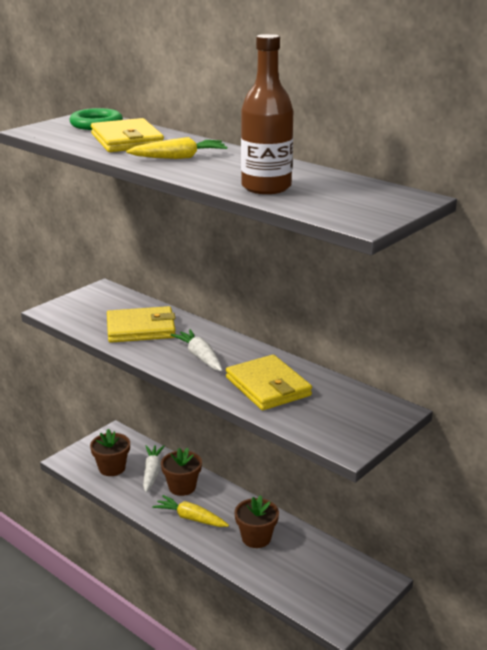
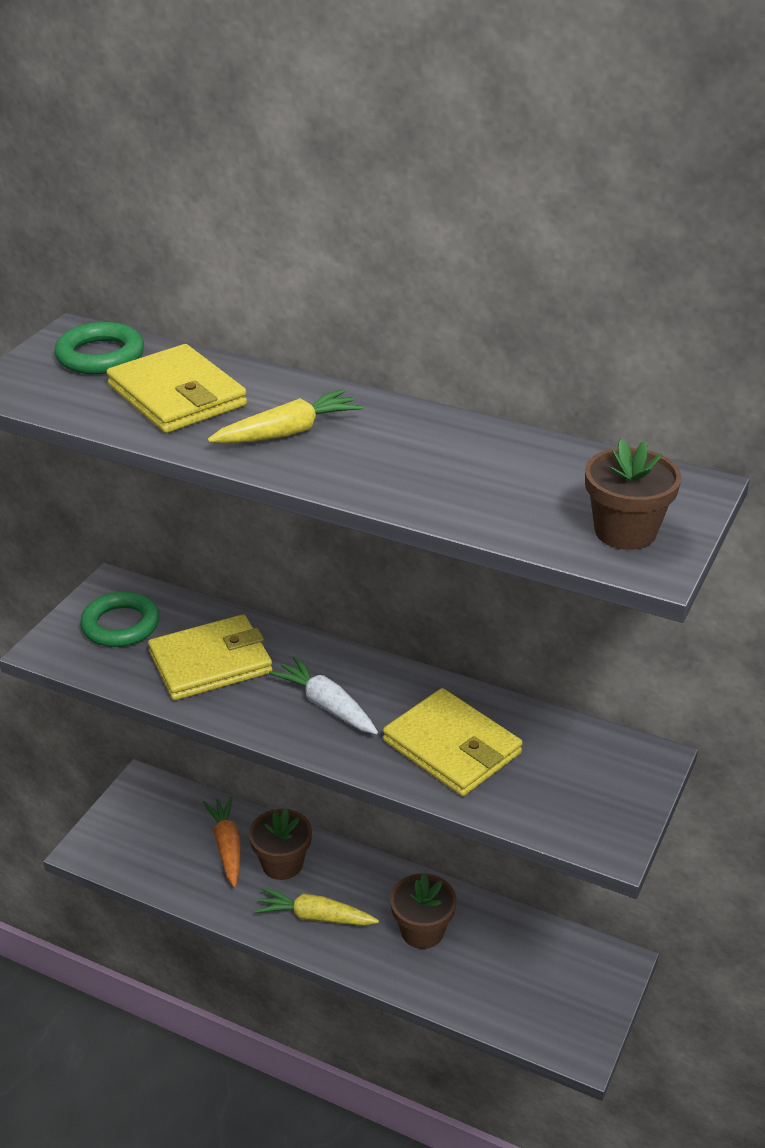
camera: 15 degrees left, 10 degrees up
(98, 306) = (120, 625): none -> green ring
(112, 468) = (162, 850): brown flower pot -> brown flower pot (625, 531)
(152, 472) = (227, 846): white carrot -> orange carrot
(266, 187) = (464, 493): brown bottle -> none

